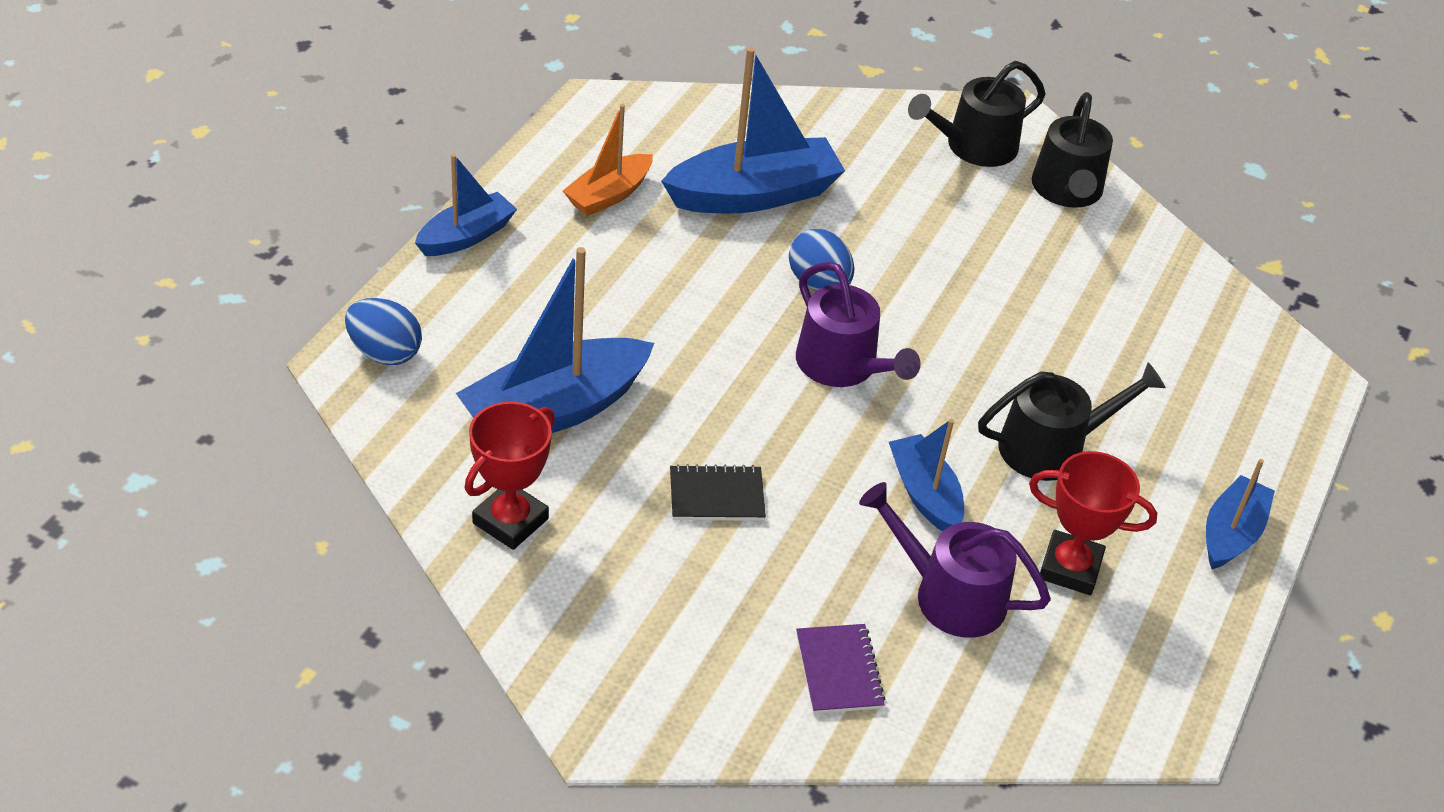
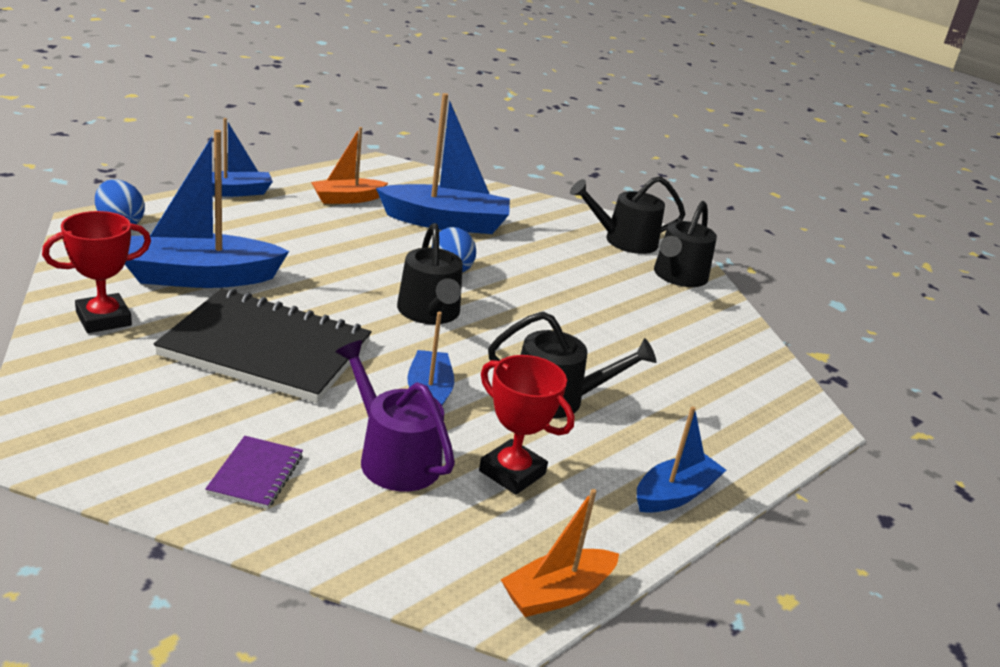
camera: 20 degrees right, 15 degrees down
(716, 496) = (266, 349): black notebook -> black notebook, size x2.31
(842, 366) = (430, 312): purple watering can -> black watering can
(1193, 696) = (557, 593): none -> orange boat

